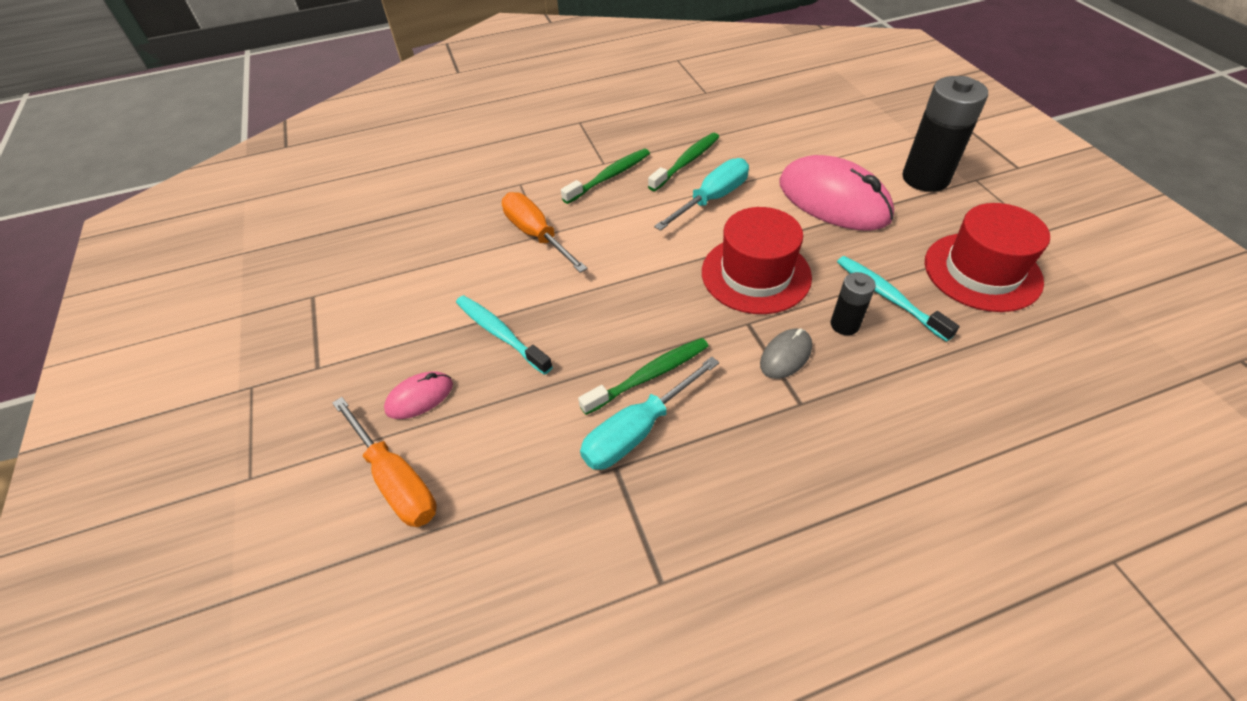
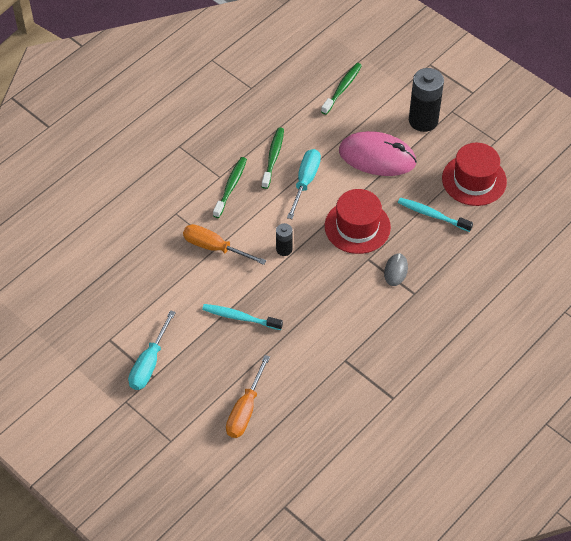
camera: 30 degrees left, 5 degrees up
(396, 480) = (245, 410): orange screwdriver -> orange screwdriver turned 90 degrees clockwise
(419, 397) = (223, 368): pink mouse -> none
(637, 431) = (345, 339): turquoise screwdriver -> turquoise screwdriver (149, 363)
(649, 376) = (334, 309): green toothbrush -> green toothbrush (342, 88)
(844, 325) = (417, 241): black battery -> black battery (284, 249)

